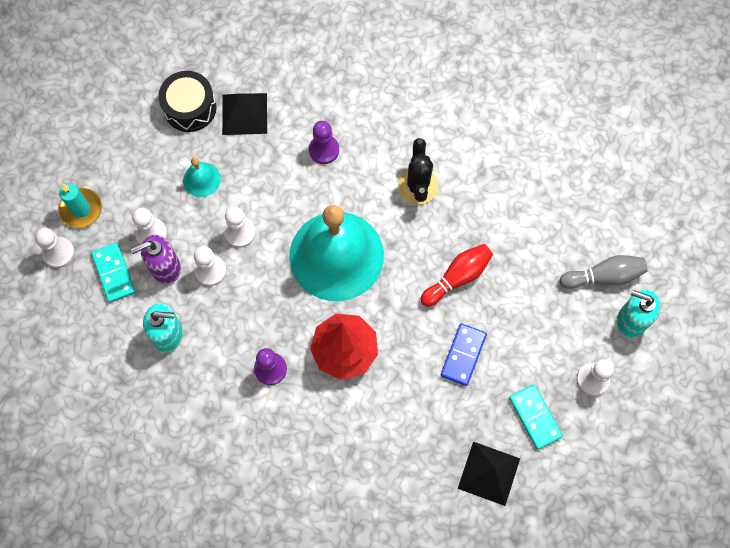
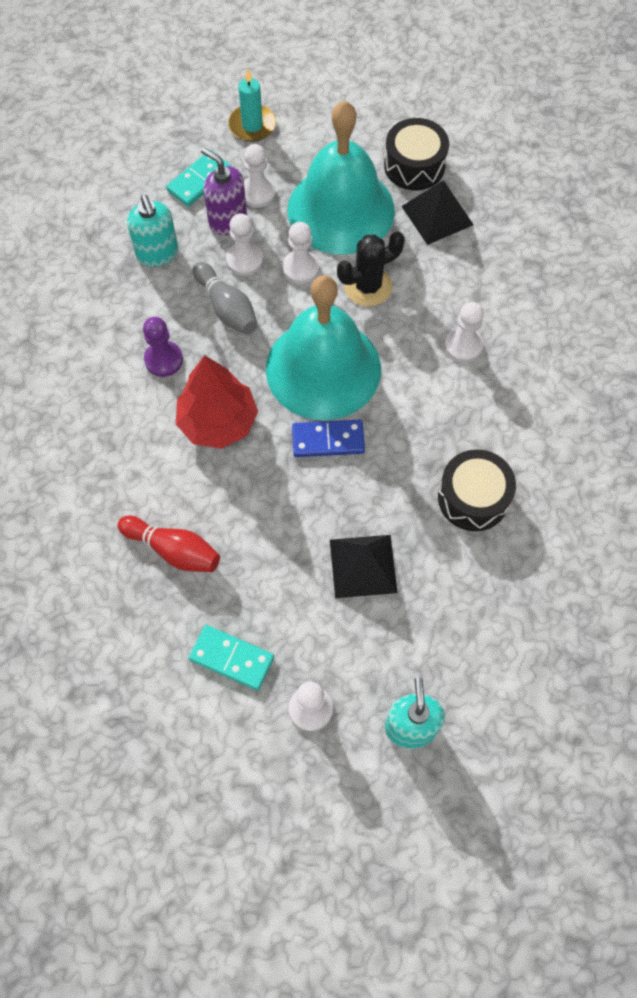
camera: 65 degrees right, 5 degrees down
(59, 253) = (197, 128): white pawn -> white pawn (463, 346)
(202, 179) = (341, 210): turquoise bell -> turquoise bell, size x2.46
(324, 150) = (440, 305): purple pawn -> none
(418, 186) = (451, 415): black cactus -> black cactus (368, 286)
(457, 277) = (362, 502): red bowling pin -> red bowling pin (173, 550)
(463, 355) = (271, 546): blue domino -> blue domino (328, 440)
(487, 203) = (473, 498): none -> black drum
(488, 473) = (141, 632): black pyramid -> black pyramid (363, 566)
(535, 417) = (232, 658): turquoise domino -> turquoise domino turned 75 degrees clockwise
(603, 276) = (451, 670): grey bowling pin -> grey bowling pin (227, 308)

